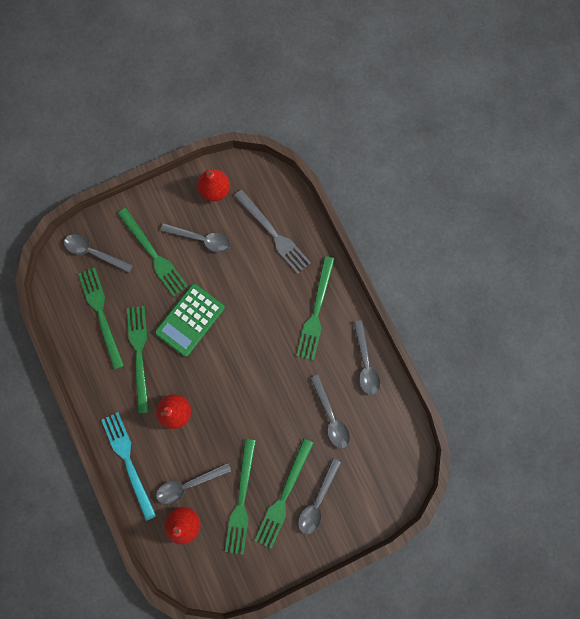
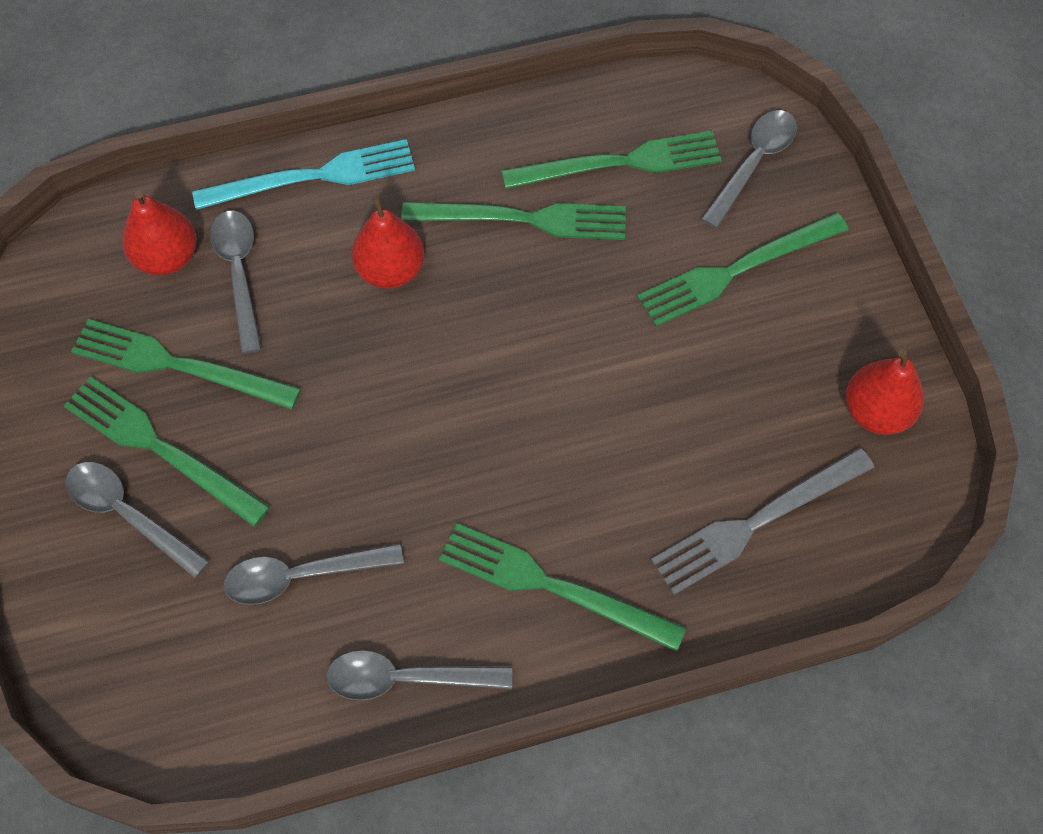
camera: 100 degrees right, 15 degrees down
(190, 320) = (579, 321): green calculator -> none
(201, 239) = (760, 368): grey spoon -> none

